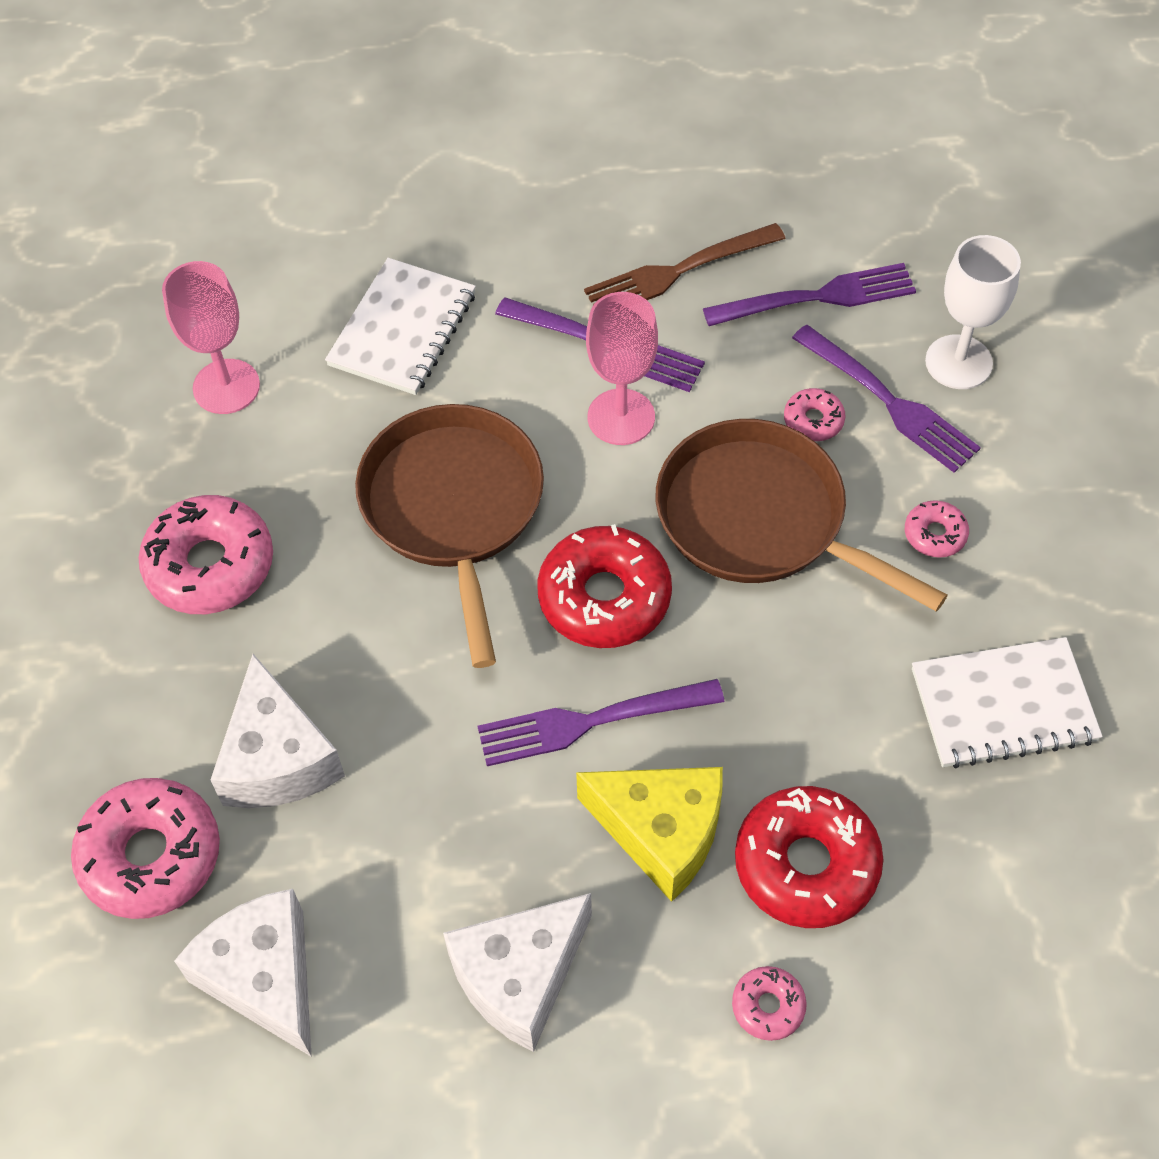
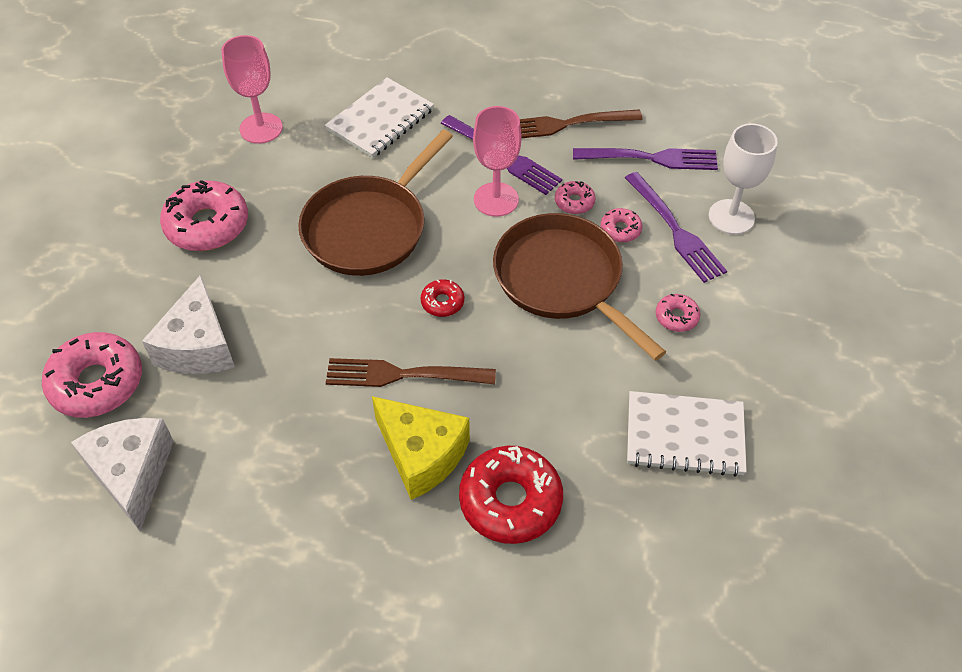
camera: 15 degrees right, 5 degrees down
(454, 508) = (369, 228): brown pan -> brown pan turned 150 degrees counterclockwise
(519, 977) = (292, 520): white cheese -> none
(591, 721) = (403, 374): purple fork -> brown fork
(604, 597) = (442, 302): red donut -> red donut, size x0.48
(768, 1006) = (449, 585): pink donut -> pink donut (574, 202)

